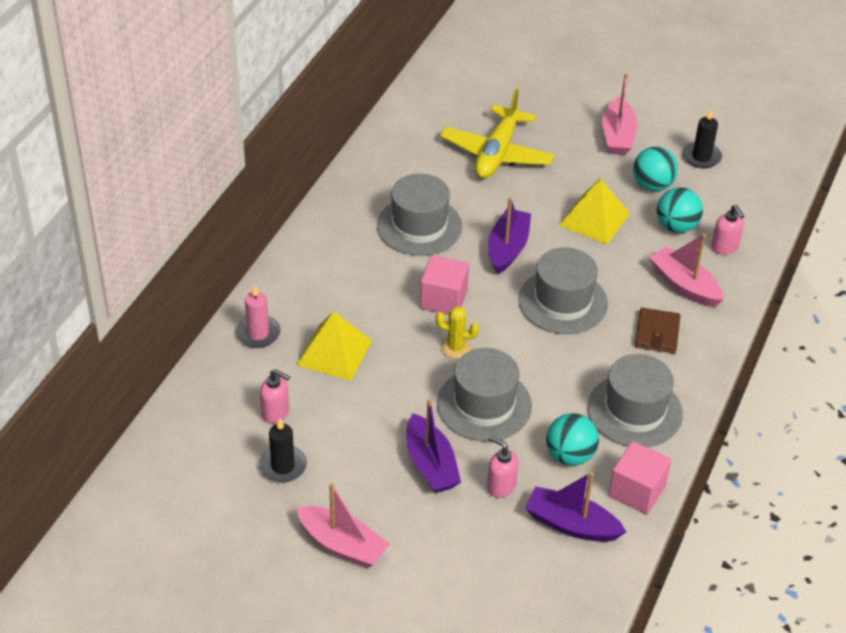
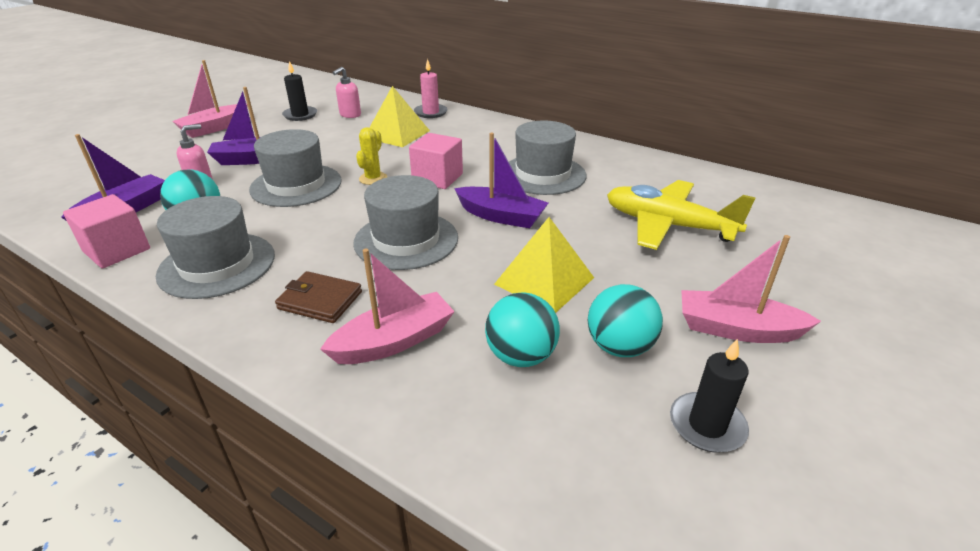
camera: 100 degrees right, 10 degrees down
(725, 247) = (462, 405): pink soap dispenser -> none

